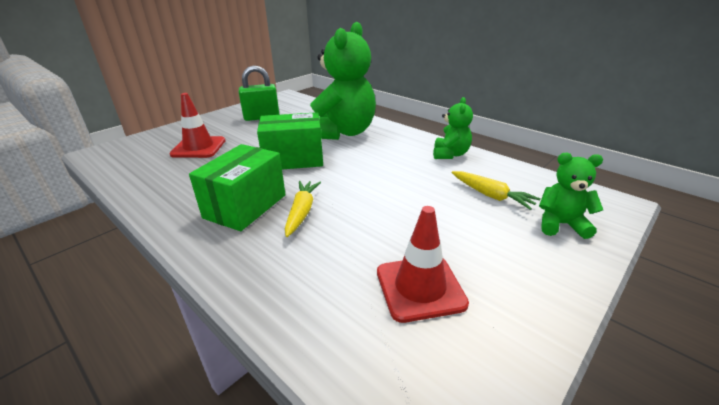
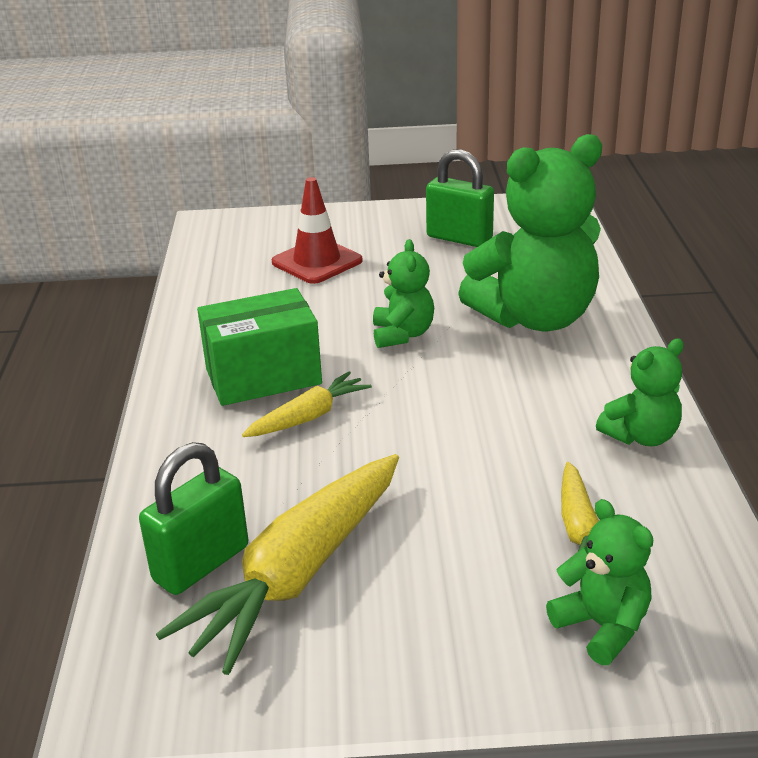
camera: 45 degrees right, 0 degrees up
(294, 159) = (402, 334): green box -> green teddy bear
(360, 320) = (201, 563): none -> green padlock
(420, 287) = (298, 574): red traffic cone -> yellow carrot

